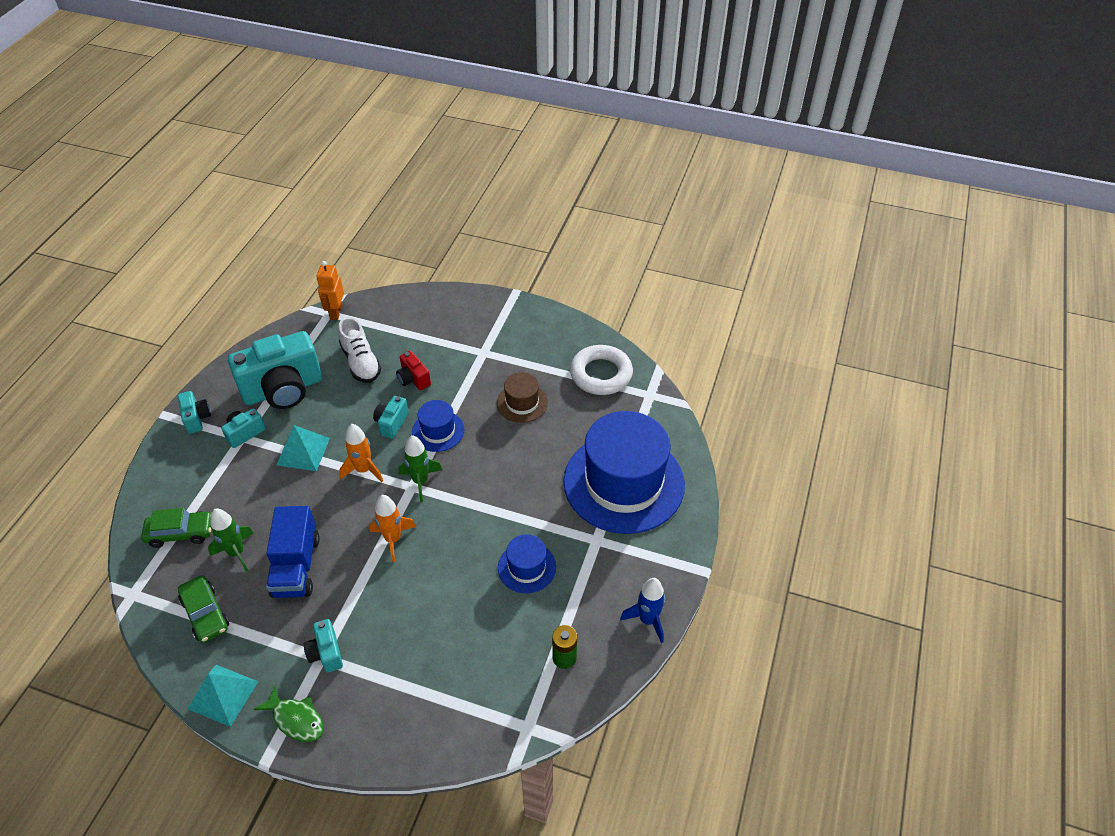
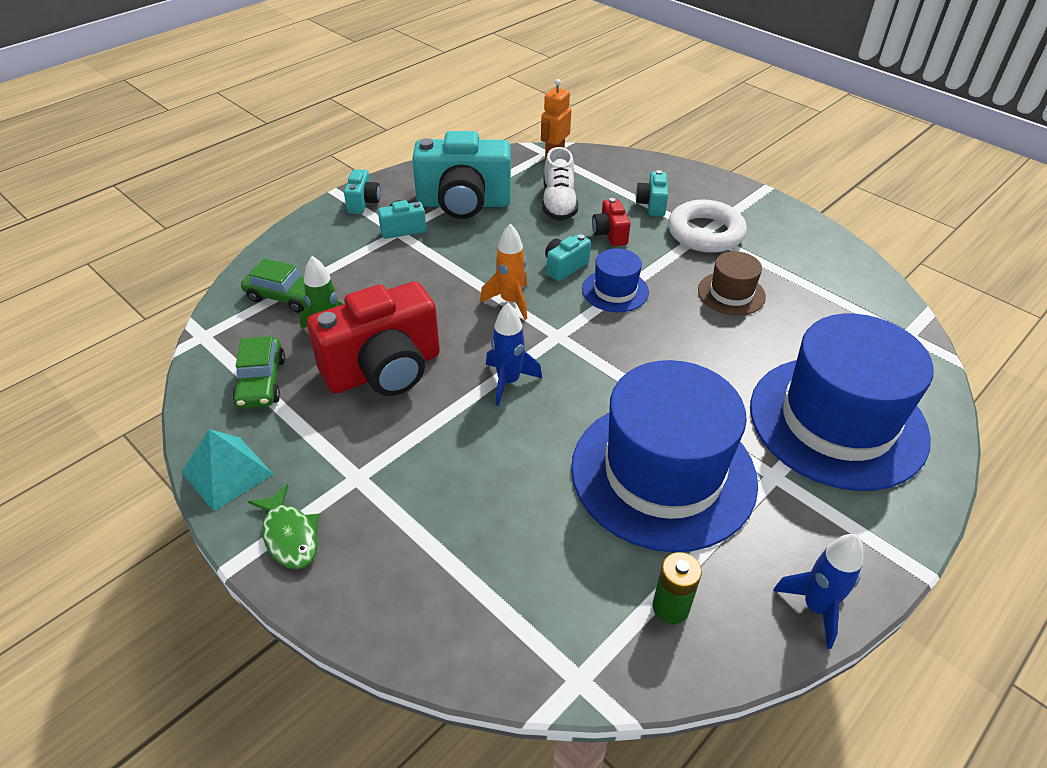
camera: 25 degrees right, 5 degrees down
(296, 566) = (384, 370): blue truck -> red camera
(303, 451) = (453, 263): turquoise pyramid -> none
(326, 653) = (366, 474): turquoise camera -> turquoise camera (652, 204)
(393, 539) = (508, 382): orange rocket -> blue rocket
(420, 481) = (570, 333): green rocket -> none
(527, 567) = (663, 473): blue hat -> blue hat, size x2.21
(601, 374) = (847, 294): white ring -> white ring (705, 233)

